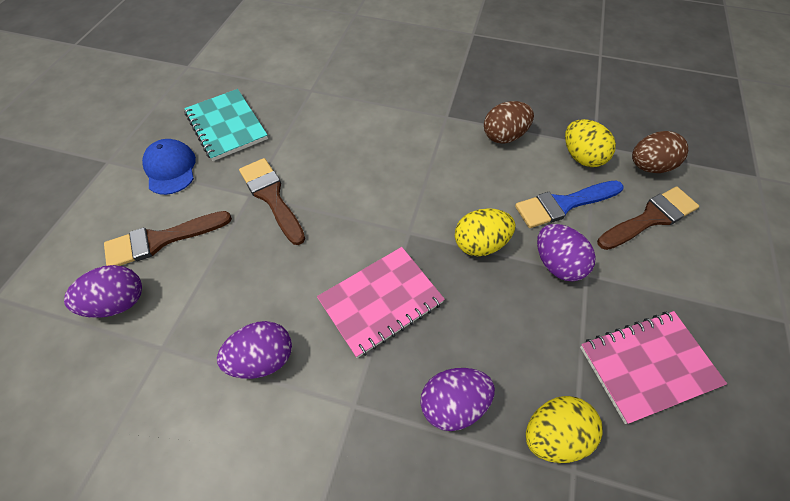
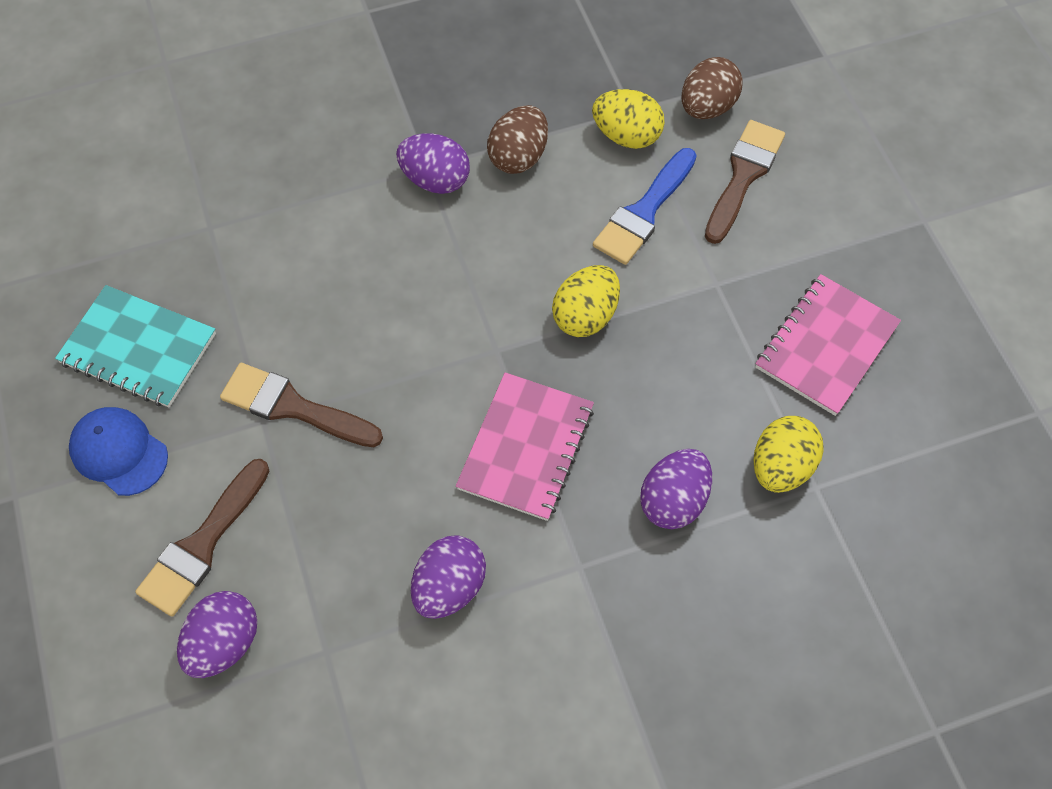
camera: 35 degrees left, 5 degrees up
(557, 264) = (680, 290): purple egg -> purple egg (435, 180)

